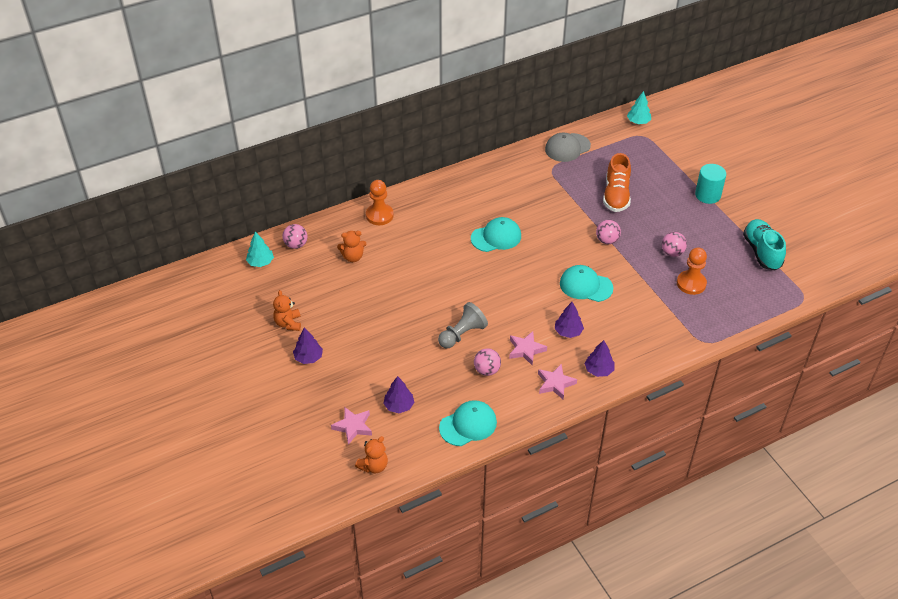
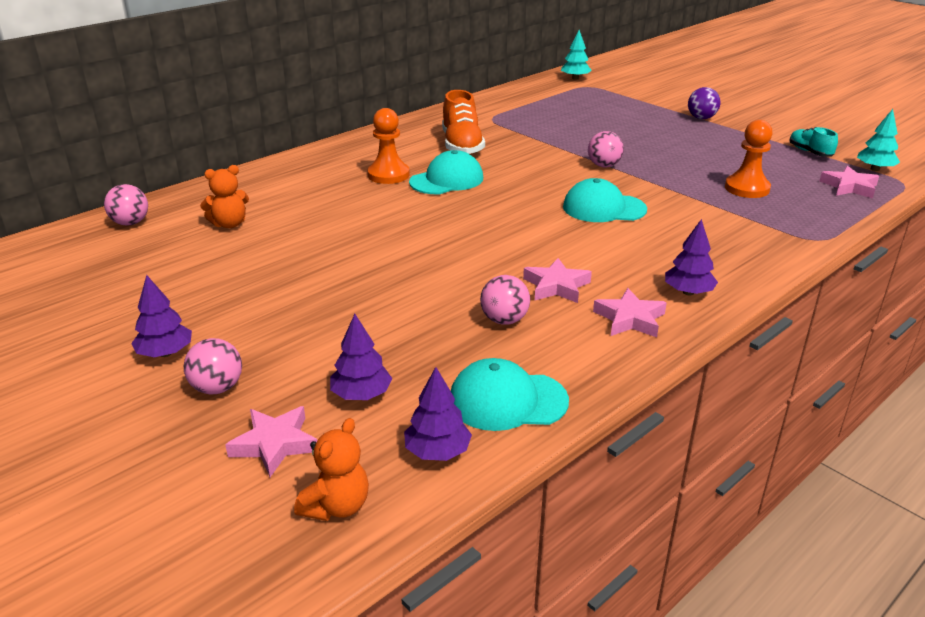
camera: 15 degrees left, 15 degrees down
(260, 262) = (68, 248): turquoise tree -> turquoise tree (874, 169)
(288, 323) = (122, 313): orange teddy bear -> none
(379, 215) = (263, 180): orange pawn -> orange pawn (388, 175)
(462, 334) = (441, 283): grey pawn -> none
(468, 425) = (507, 401): turquoise cap -> turquoise cap turned 135 degrees counterclockwise
(567, 148) = (501, 102): grey cap -> none
(568, 332) = (610, 257): purple tree -> purple tree (437, 452)
(616, 195) = (588, 130): orange shoe -> orange shoe (461, 146)
(672, 253) = (698, 166): pink ball -> pink ball (217, 388)
(707, 195) = (701, 118): turquoise cylinder -> purple ball
(762, 252) = (810, 152): turquoise shoe -> turquoise shoe, size x0.59
(762, 295) = (849, 187): none -> pink star

